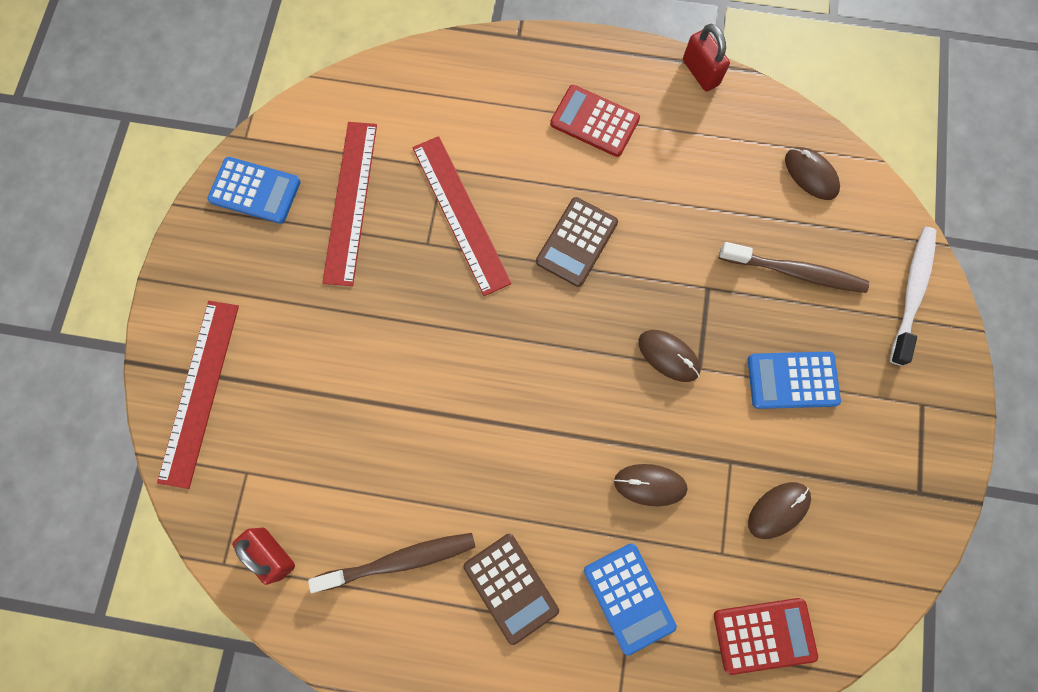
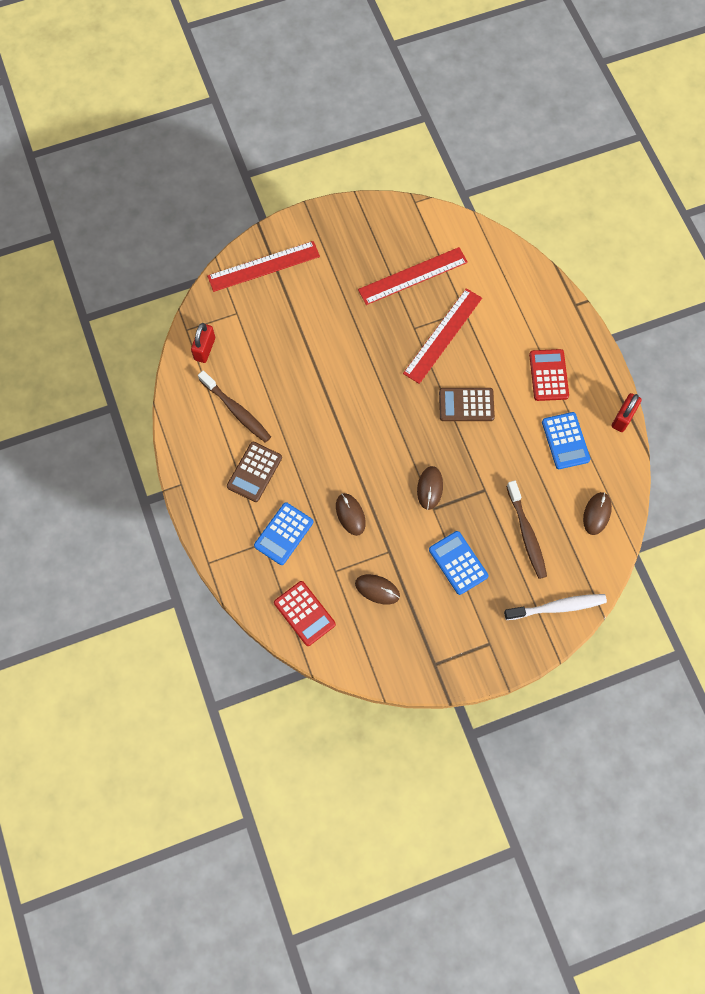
camera: 60 degrees right, 5 degrees down
(255, 191) = (388, 225): blue calculator -> blue calculator (565, 441)

